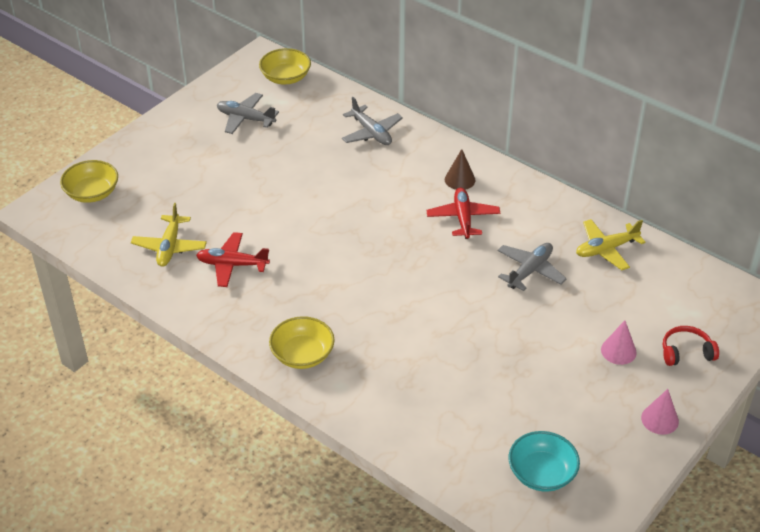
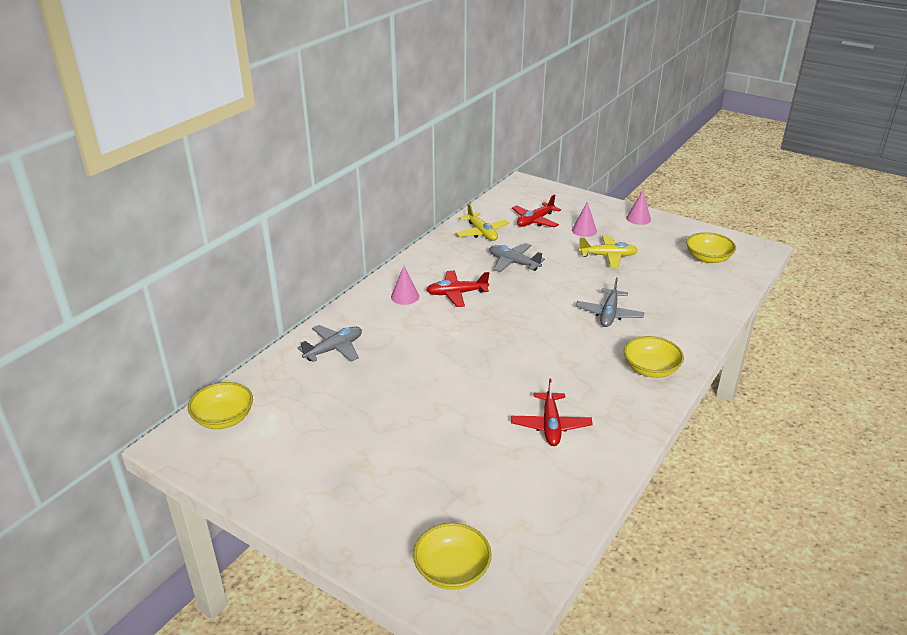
camera: 95 degrees left, 10 degrees down
(170, 247) = (535, 478): yellow plane -> yellow plane (608, 256)
(245, 119) = (302, 443): grey plane -> grey plane (609, 314)
(460, 179) = (405, 296): brown cone -> pink cone
(541, 473) = (708, 258): turquoise bowl -> yellow bowl
(643, 304) = (535, 221): none -> red plane
(686, 352) = (575, 208): red headphones -> none

